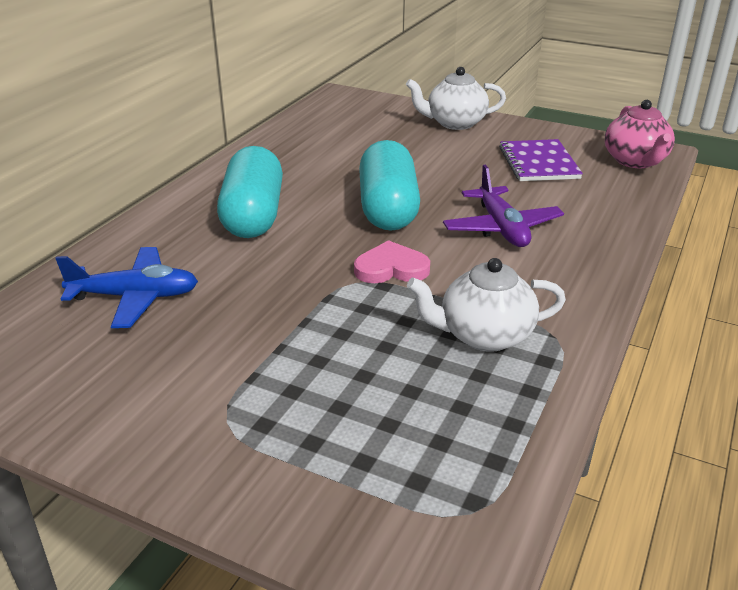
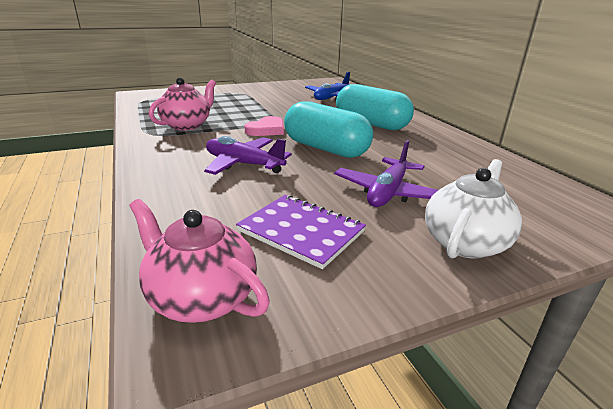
camera: 130 degrees right, 5 degrees down
(432, 156) = (388, 193): none -> purple plane
(484, 335) = (187, 125): white teapot -> pink teapot

